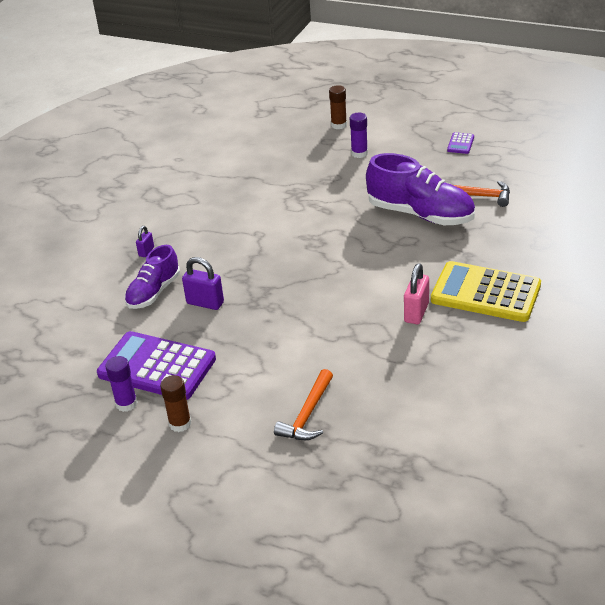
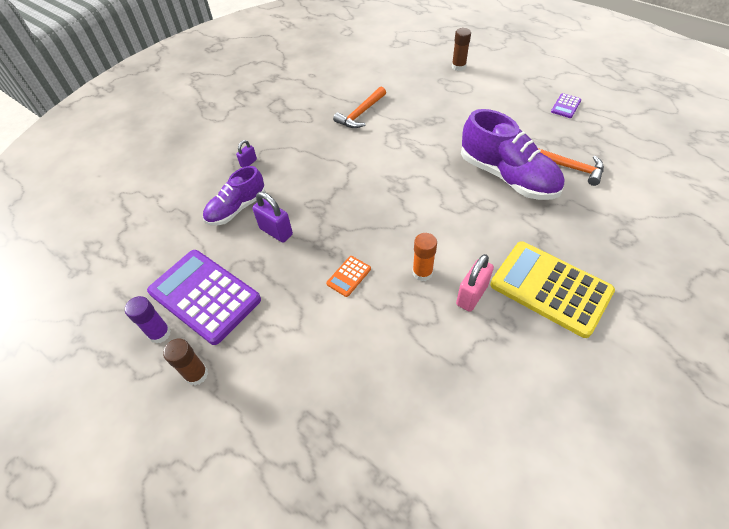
camera: 15 degrees right, 15 degrees up
(295, 322) = (349, 276): none -> orange calculator
(307, 414) = (322, 401): orange hammer -> orange hammer (361, 113)
(359, 153) = (468, 99): purple glue stick -> none
(364, 305) = (422, 272): none -> orange glue stick

